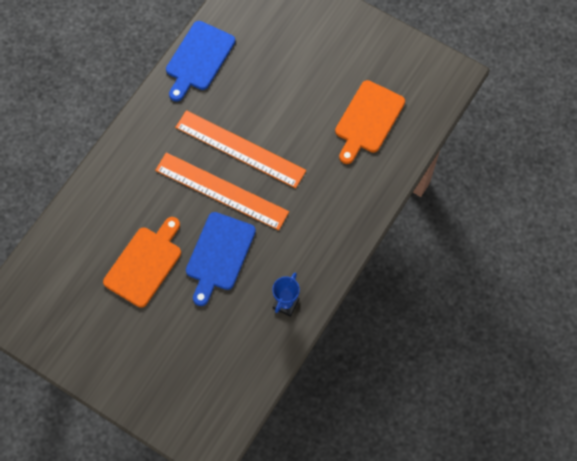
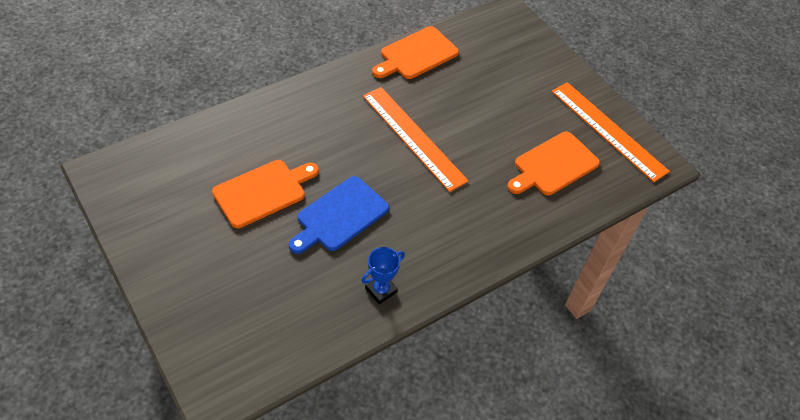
camera: 20 degrees right, 15 degrees down
(198, 59) = (416, 54): blue cutting board -> orange cutting board
(221, 191) = (375, 163): orange ruler -> orange ruler (608, 130)

